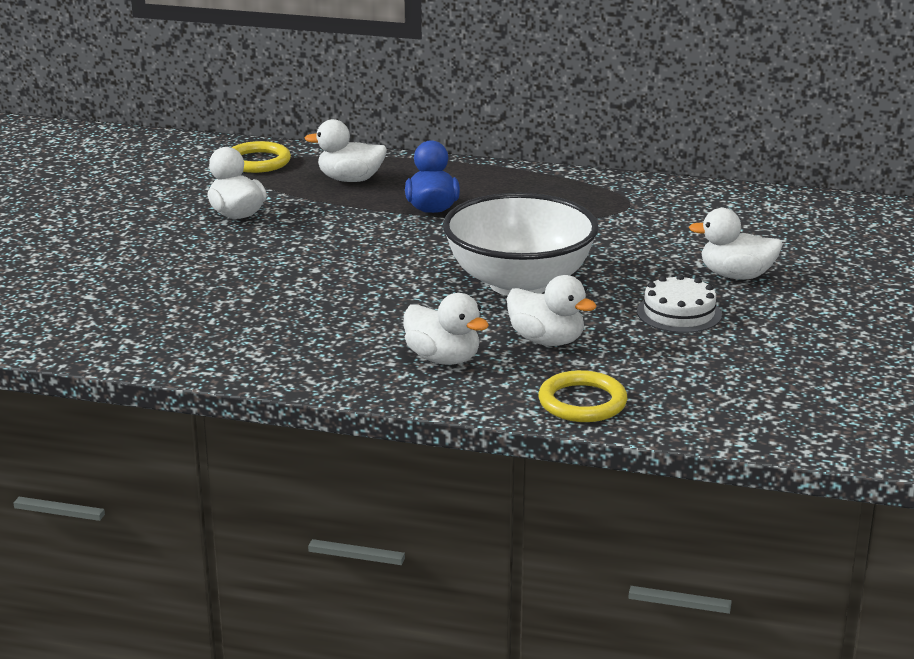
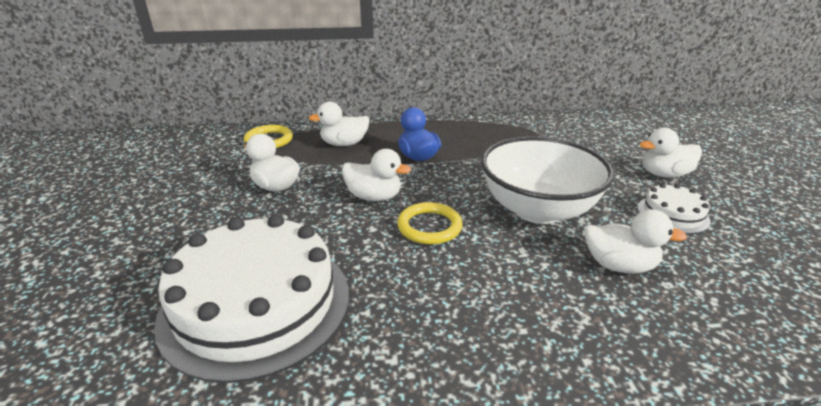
camera: 20 degrees left, 5 degrees up
(165, 305) = (256, 303): none -> white cake
(443, 359) = (562, 311): white duck -> white duck (374, 197)
(582, 402) = (732, 338): yellow ring -> yellow ring (429, 226)

